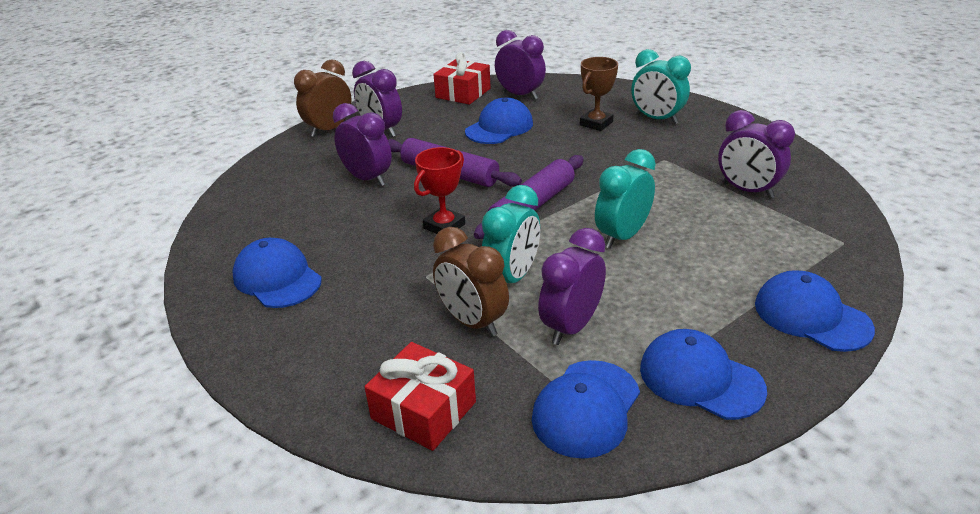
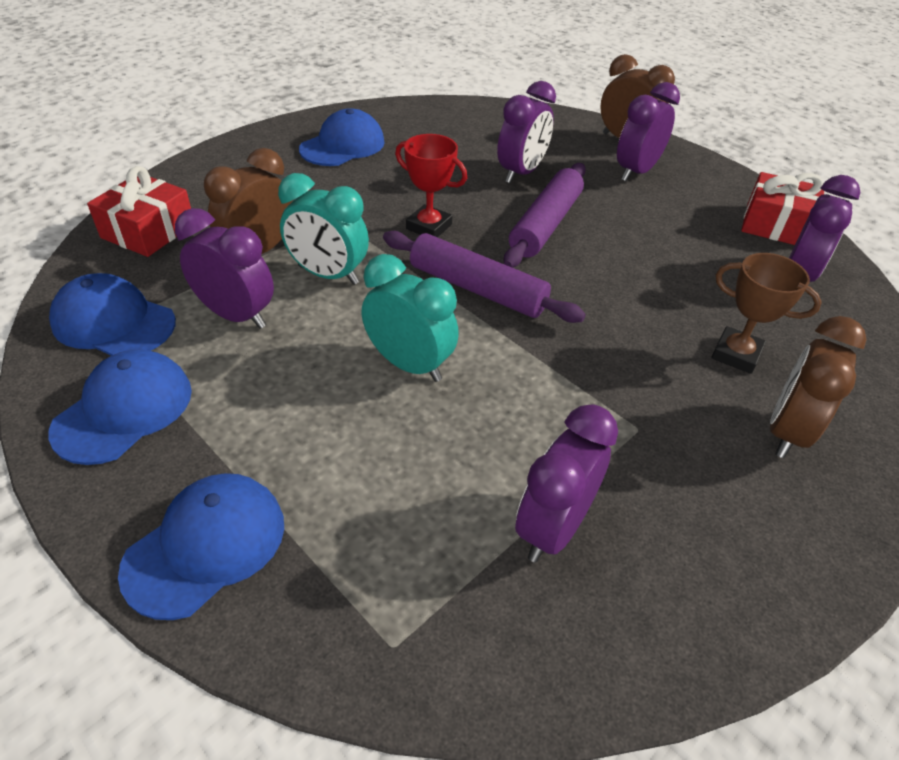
camera: 80 degrees right, 10 degrees up
(499, 127) = (681, 259): blue cap -> none
(657, 119) = (787, 431): turquoise clock -> brown clock

